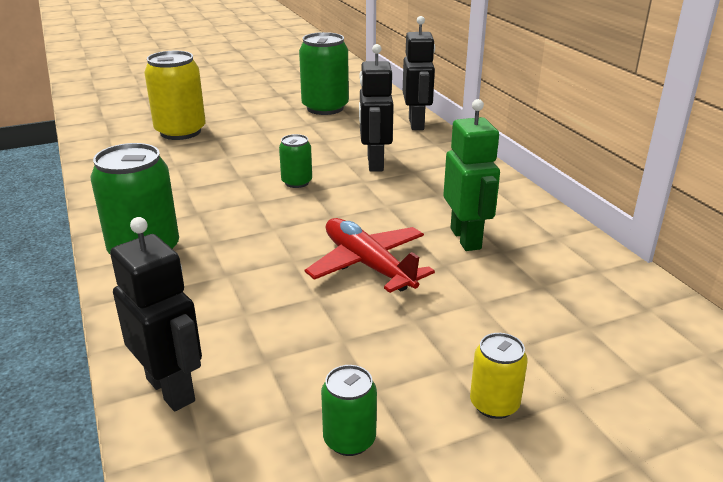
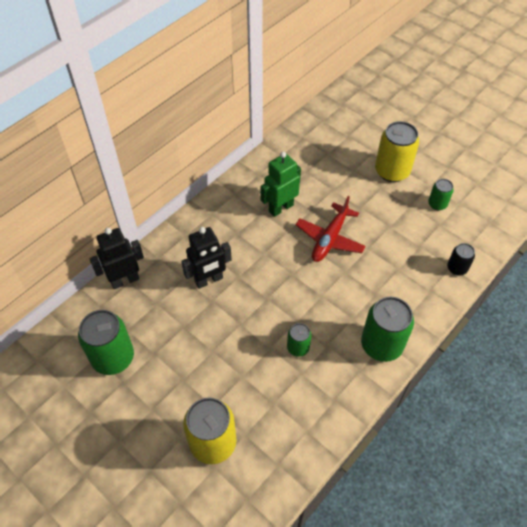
camera: 115 degrees left, 25 degrees up
(171, 389) = (457, 268): black robot -> black can
(297, 182) = (259, 312): green can -> green can (298, 347)
(494, 404) = (392, 171): yellow can -> yellow can, size x1.90

